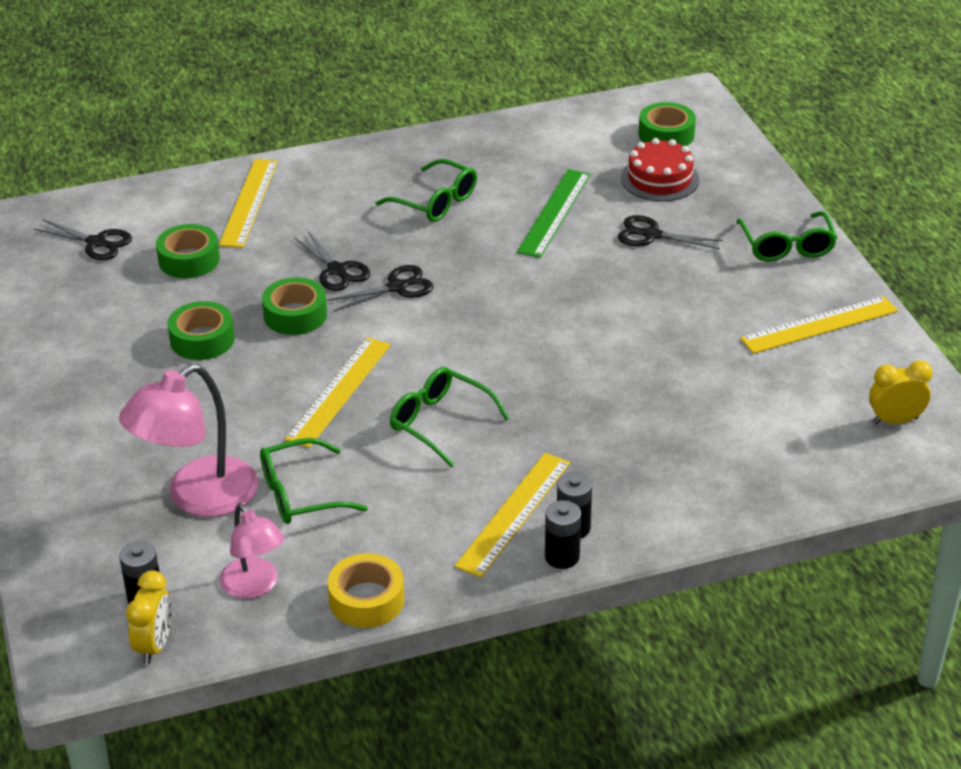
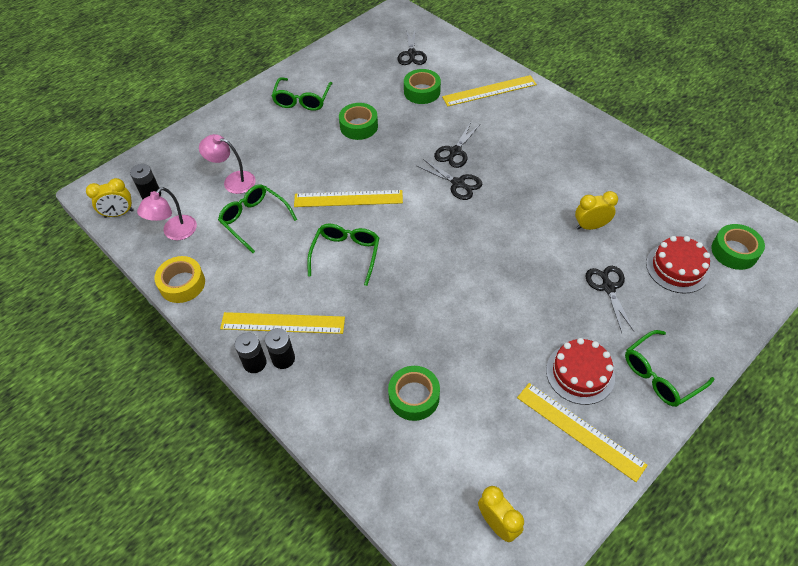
camera: 65 degrees right, 15 degrees up
(198, 497) = (233, 181): pink lamp -> pink lamp, size x0.62
(295, 315) = (403, 152): green tape -> green tape (414, 397)
(436, 202) = (554, 166): green glasses -> green glasses (302, 100)
(554, 212) = (590, 226): green ruler -> yellow clock
(750, 298) = (580, 373): none -> red cake

